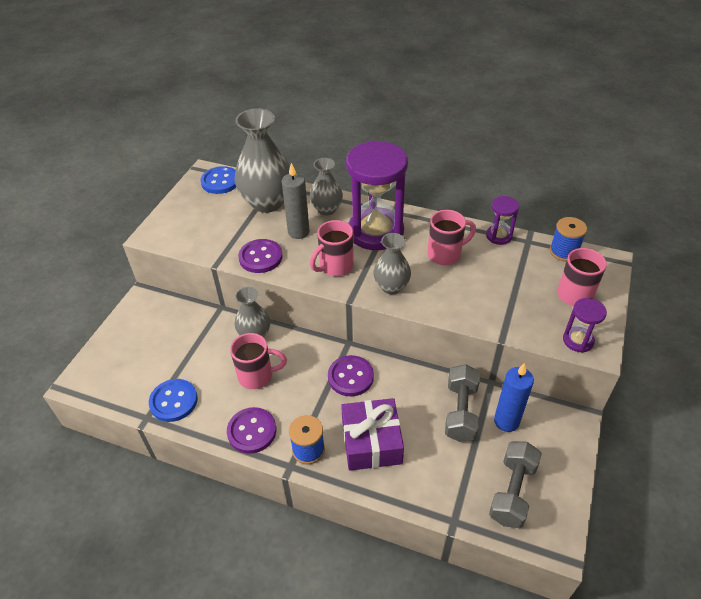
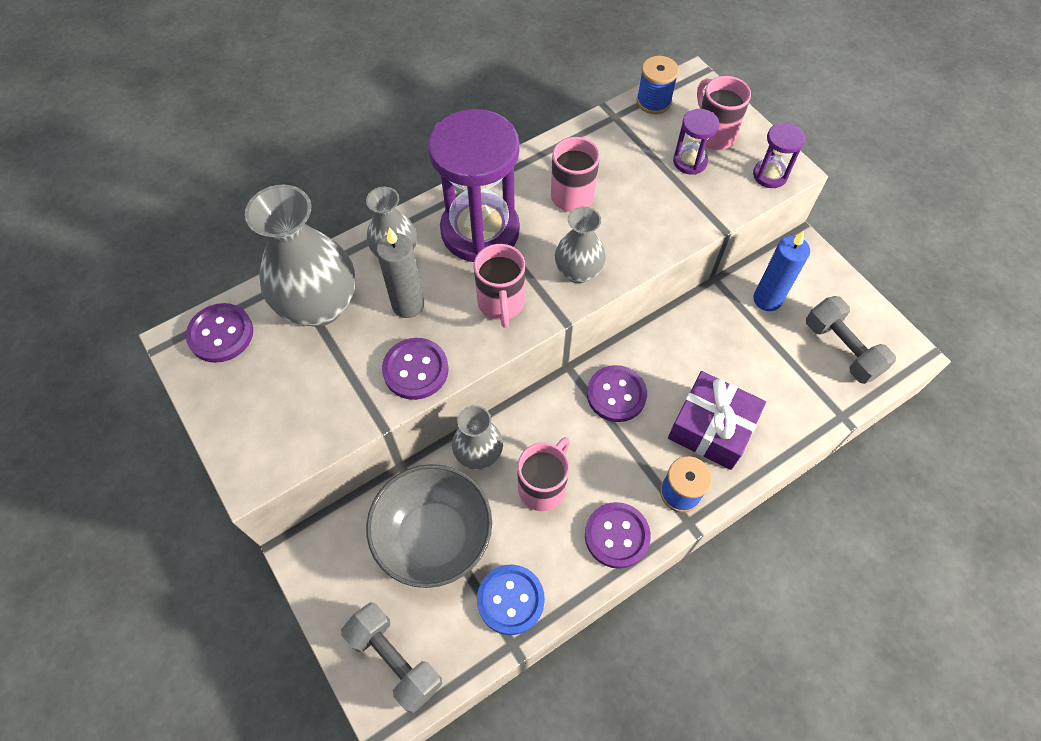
camera: 55 degrees left, 15 degrees up
(189, 345) = (434, 537): none -> grey bowl
(220, 181) = (221, 334): blue button -> purple button
(460, 411) = (730, 328): grey dumbbell -> grey dumbbell (395, 660)
(499, 236) = (586, 133): purple hourglass -> purple hourglass (690, 161)

